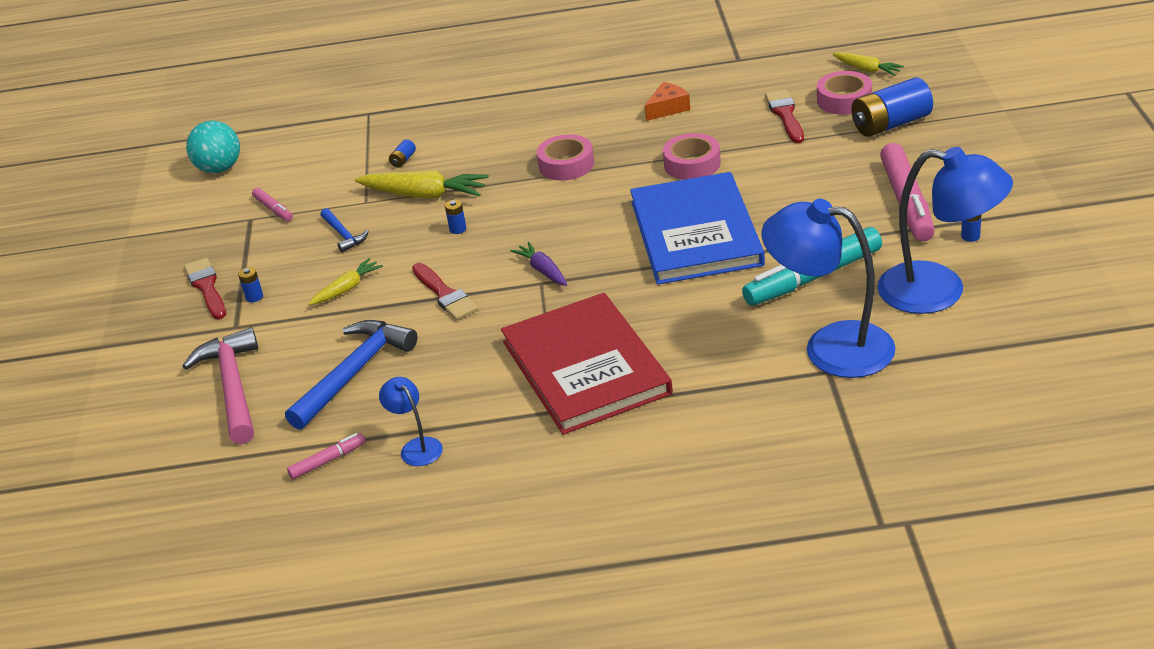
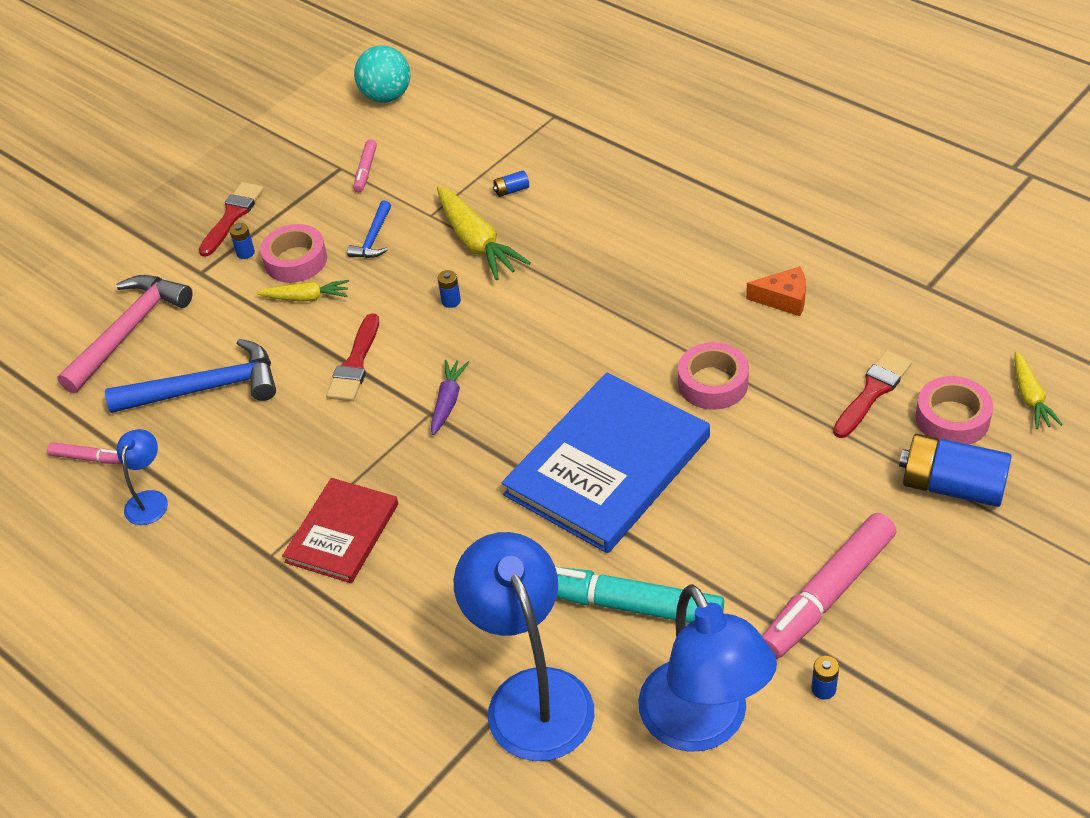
camera: 45 degrees right, 10 degrees up
(566, 165) = (617, 298): pink tape -> pink tape (295, 260)
(585, 367) = (342, 533): red book -> red book, size x0.58

